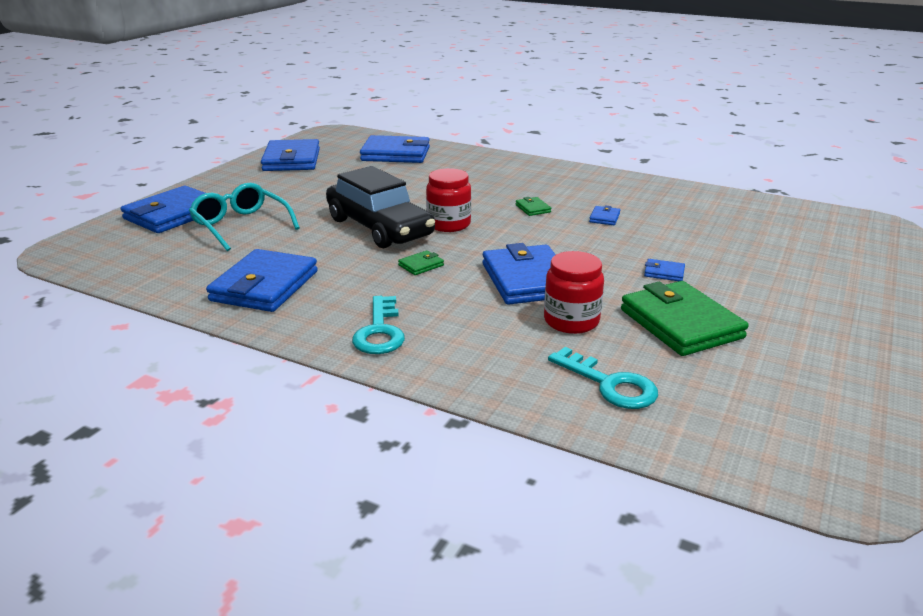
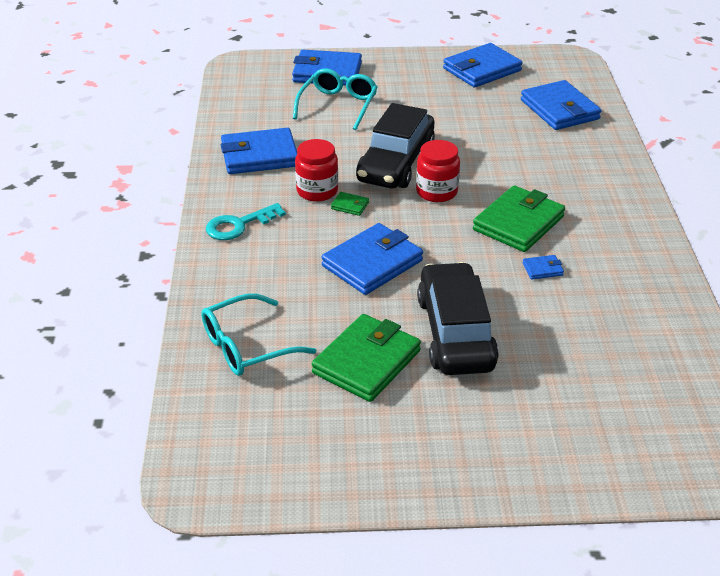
camera: 60 degrees right, 10 degrees up
(533, 208) = (518, 223): green wallet -> green wallet, size x2.38
(571, 321) = (323, 304): red jar -> red jar (317, 191)
(609, 384) = (246, 346): turquoise key -> turquoise glasses
(664, 273) = (455, 332): blue wallet -> black car

